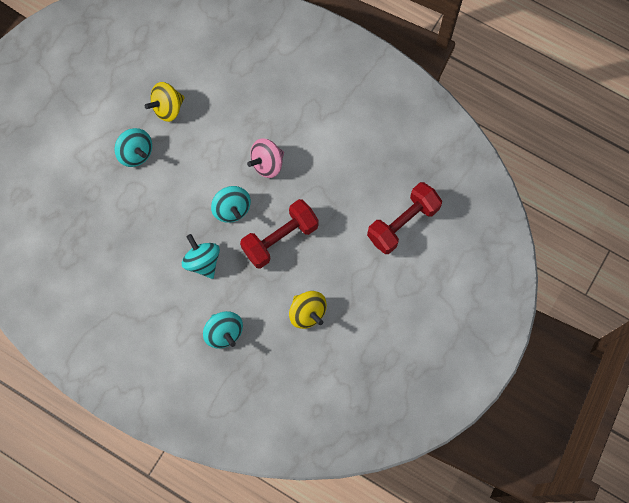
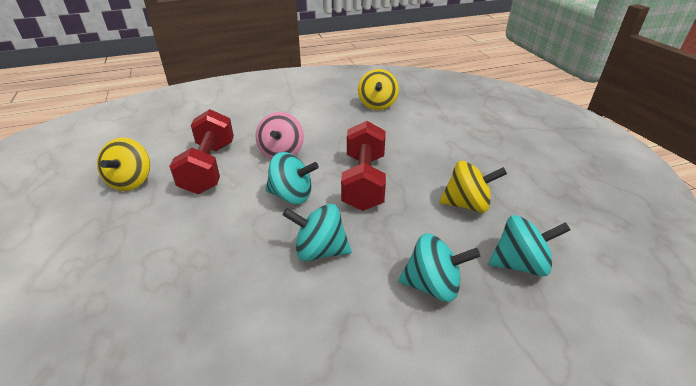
camera: 50 degrees left, 35 degrees down
(136, 153) = (126, 231): turquoise spinning top -> turquoise spinning top (520, 264)
(389, 173) = (377, 105): none -> yellow spinning top
(402, 223) = (428, 116): red dumbbell -> red dumbbell (209, 167)

